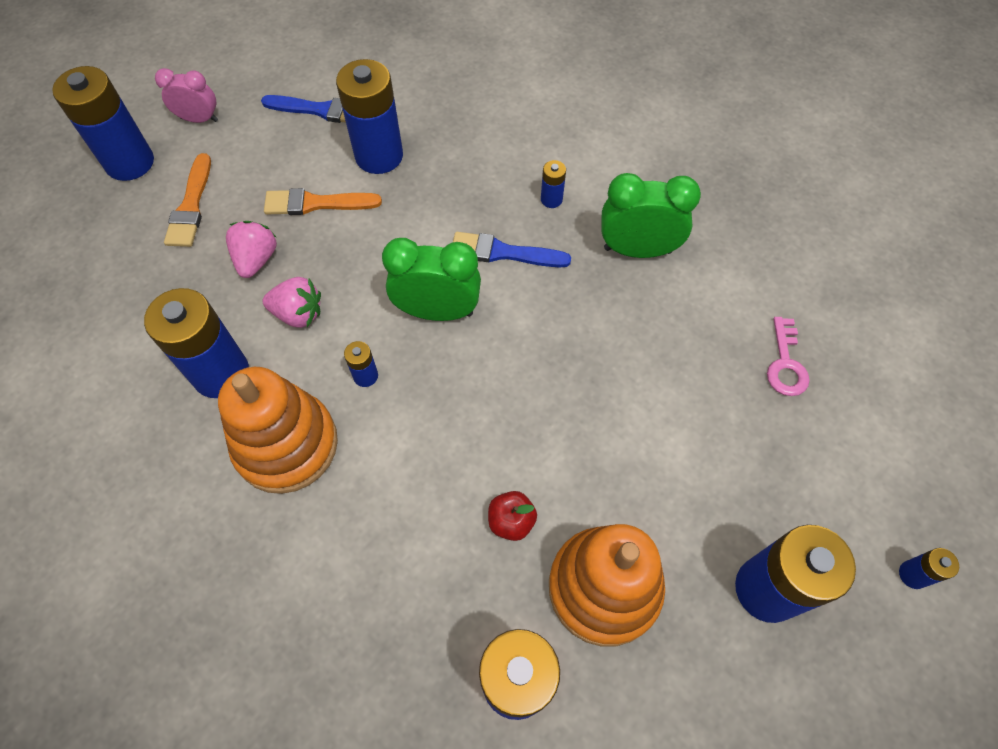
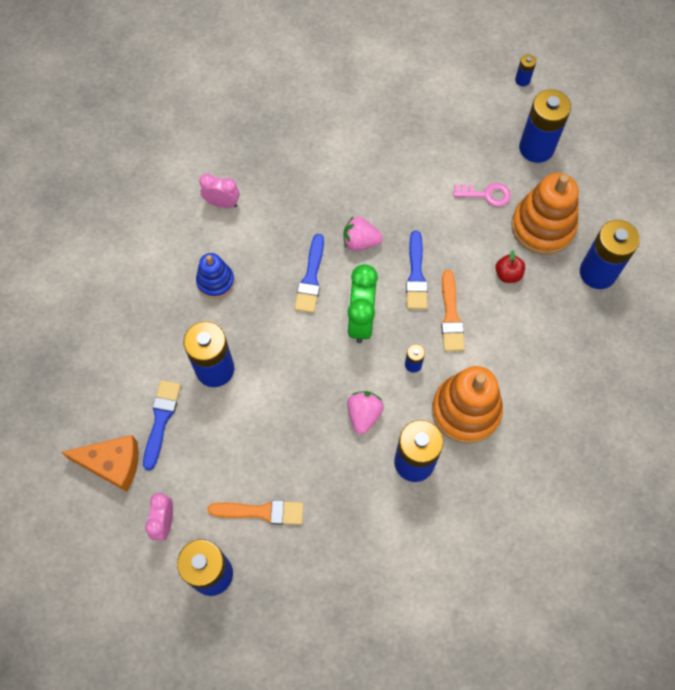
camera: 90 degrees left, 5 degrees up
(256, 259) = (315, 451): pink strawberry -> pink strawberry (360, 242)
(275, 73) = (112, 464): none -> orange cheese
(316, 203) = (262, 413): orange brush -> orange brush (451, 316)
(498, 152) = (215, 281): none -> blue stacking toy
(508, 384) = (416, 275): none -> blue brush
(551, 199) = (263, 246): blue battery -> none
(612, 155) = (222, 203): none -> pink clock
(637, 250) = (309, 193): green clock -> none
(785, 363) = (396, 119): pink key -> pink key (486, 194)

